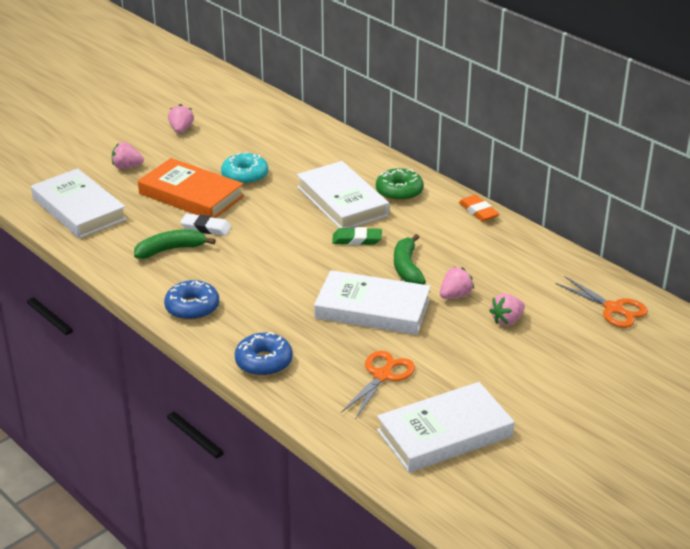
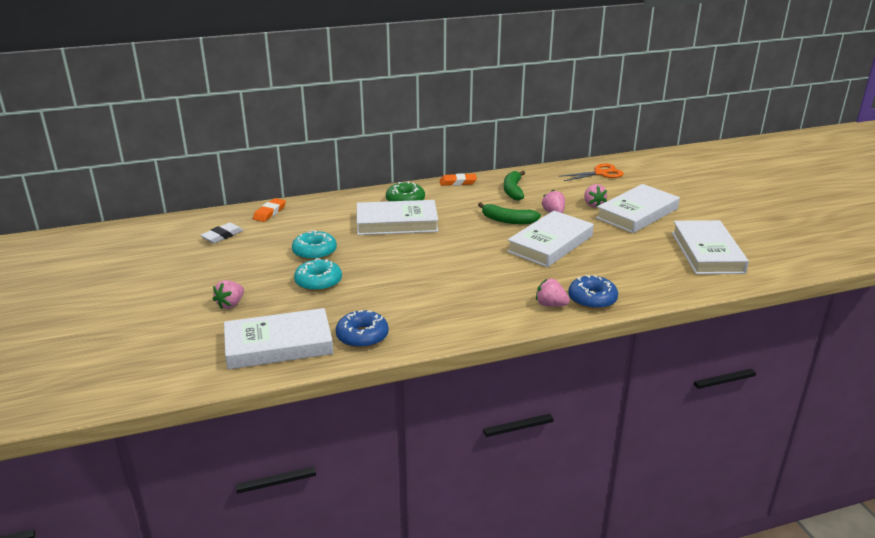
camera: 65 degrees left, 5 degrees down
(170, 250) = (398, 309): green banana -> green banana (513, 191)
(181, 129) = (198, 265): pink strawberry -> pink strawberry (550, 305)
(191, 195) = (318, 282): orange book -> turquoise donut
(192, 307) = (496, 315): blue donut -> blue donut (362, 336)
(206, 228) = (379, 285): white eraser -> white eraser (222, 236)
(305, 128) = (269, 212): none -> orange eraser
(357, 240) = (455, 229): green eraser -> none
(382, 376) = (633, 258): orange scissors -> none
(512, 359) = (637, 213): none -> white book

